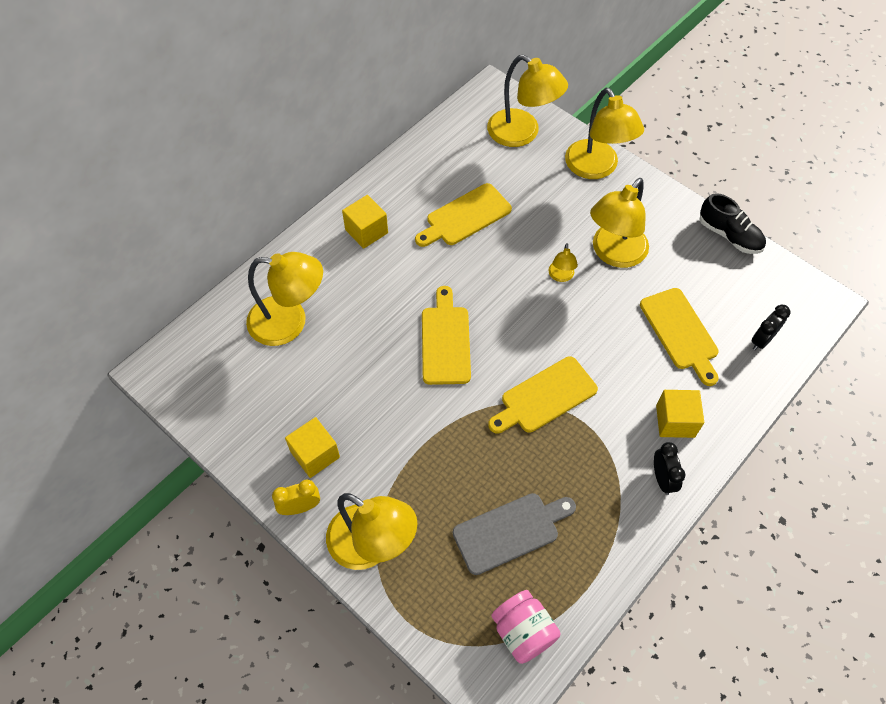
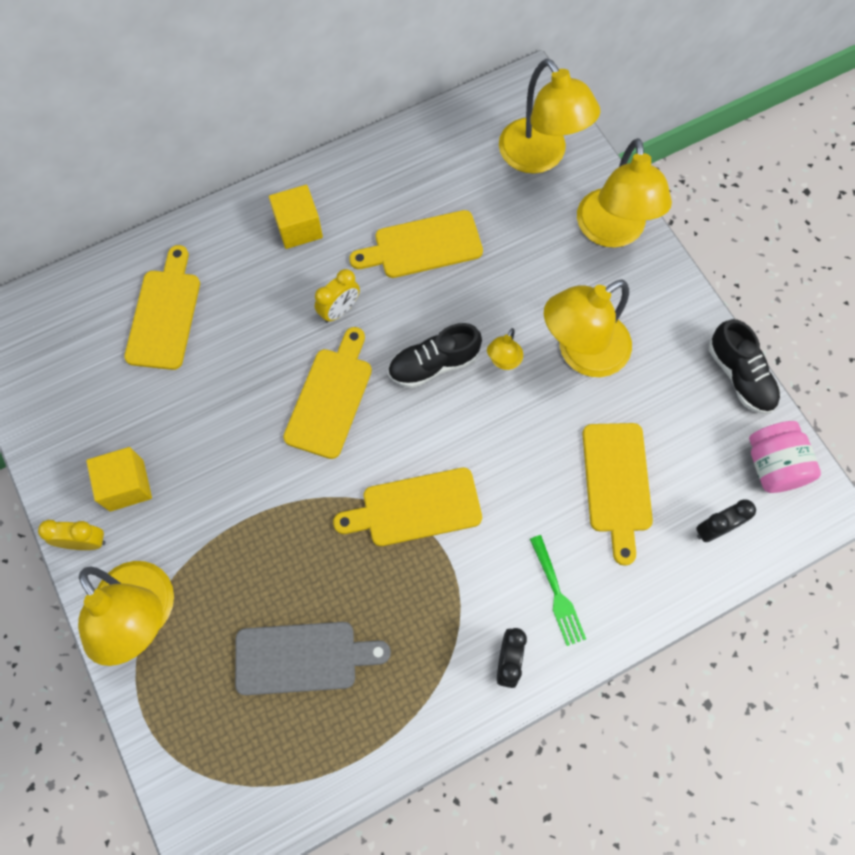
camera: 20 degrees right, 10 degrees up
(289, 322) = (164, 314): yellow lamp -> yellow cutting board
(424, 279) = (340, 310): none -> yellow clock
(511, 294) = (433, 364): none -> black shoe
(523, 632) = (265, 781): pink jar -> pink jar (773, 465)
(675, 421) = (557, 594): yellow cube -> green fork

